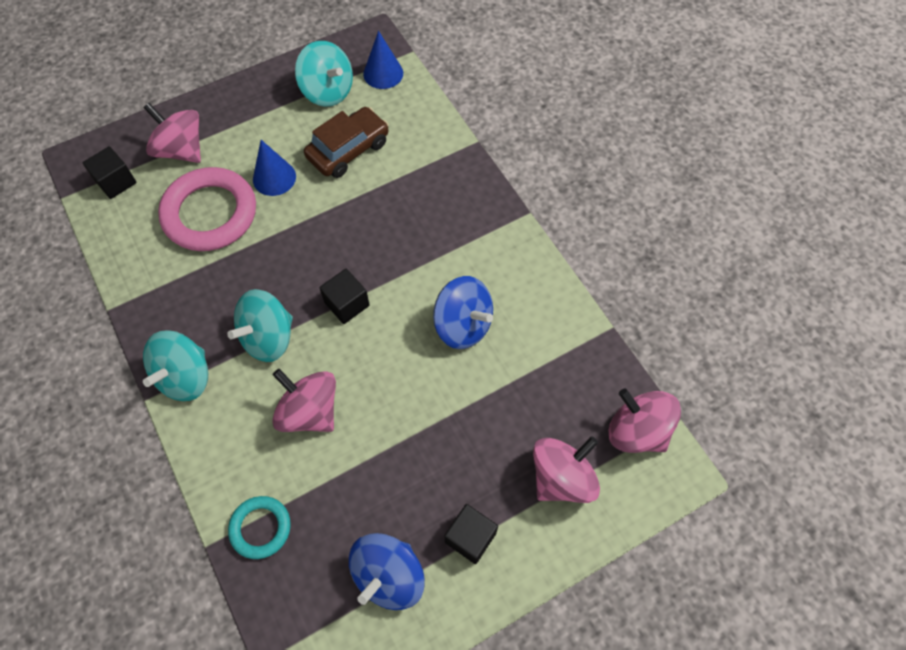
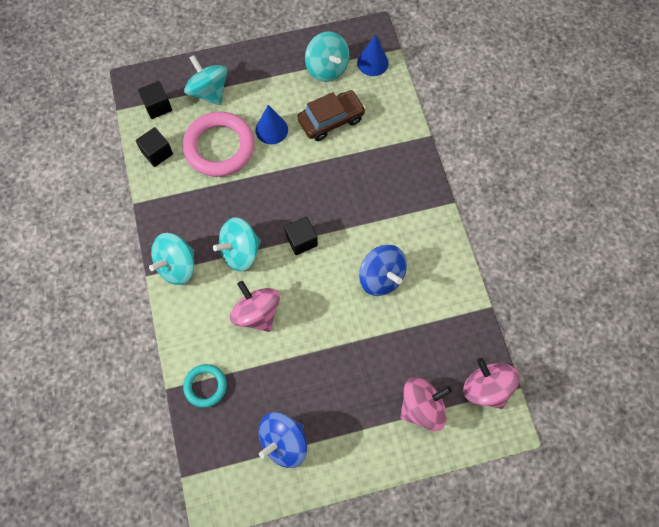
camera: 15 degrees right, 5 degrees up
(181, 150) = (209, 92): pink spinning top -> turquoise spinning top
(470, 537) = (346, 431): black cube -> black cube (157, 153)

